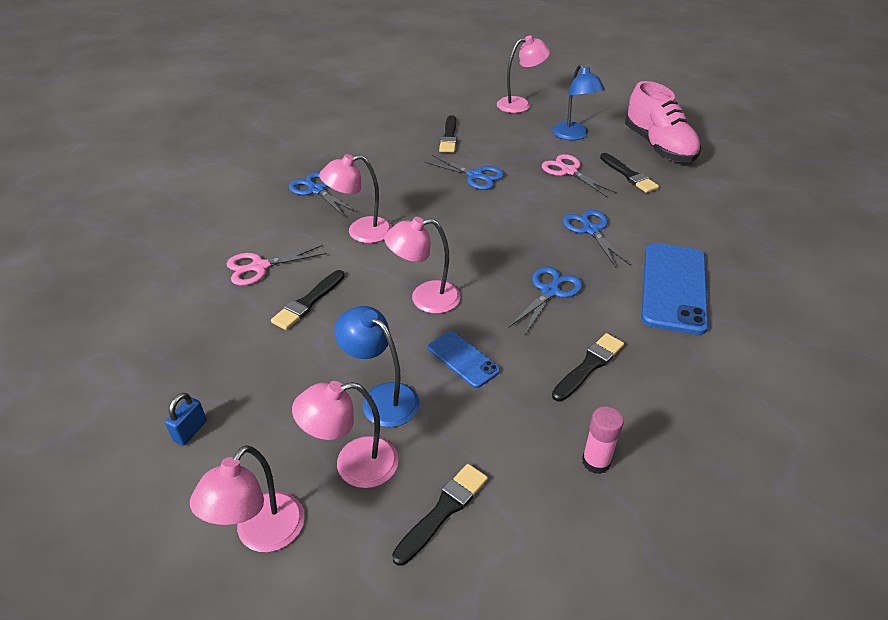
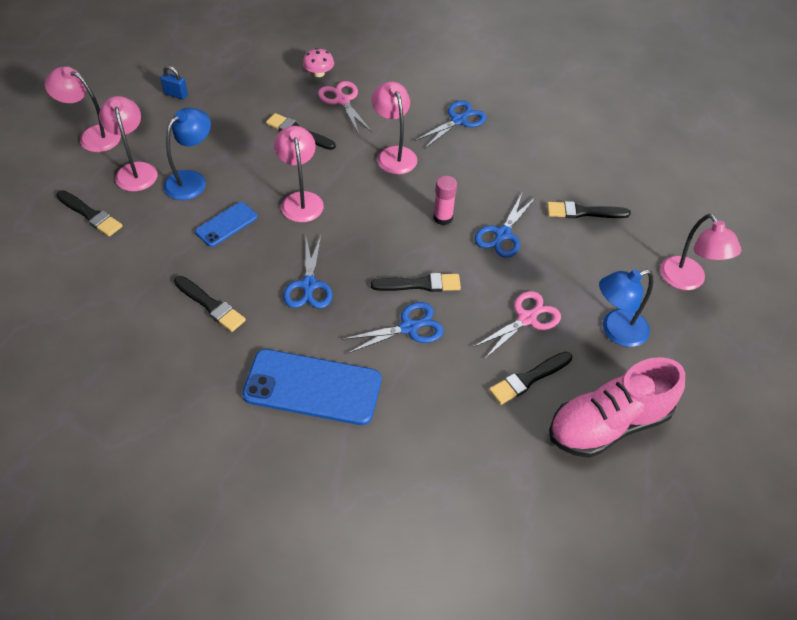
camera: 85 degrees right, 10 degrees up
(199, 286) = (319, 73): none -> pink mushroom
(539, 222) = (420, 284): none -> black brush
(550, 291) = (309, 285): blue scissors -> blue scissors turned 60 degrees clockwise
(596, 462) = (112, 299): pink glue stick -> pink glue stick (443, 218)

